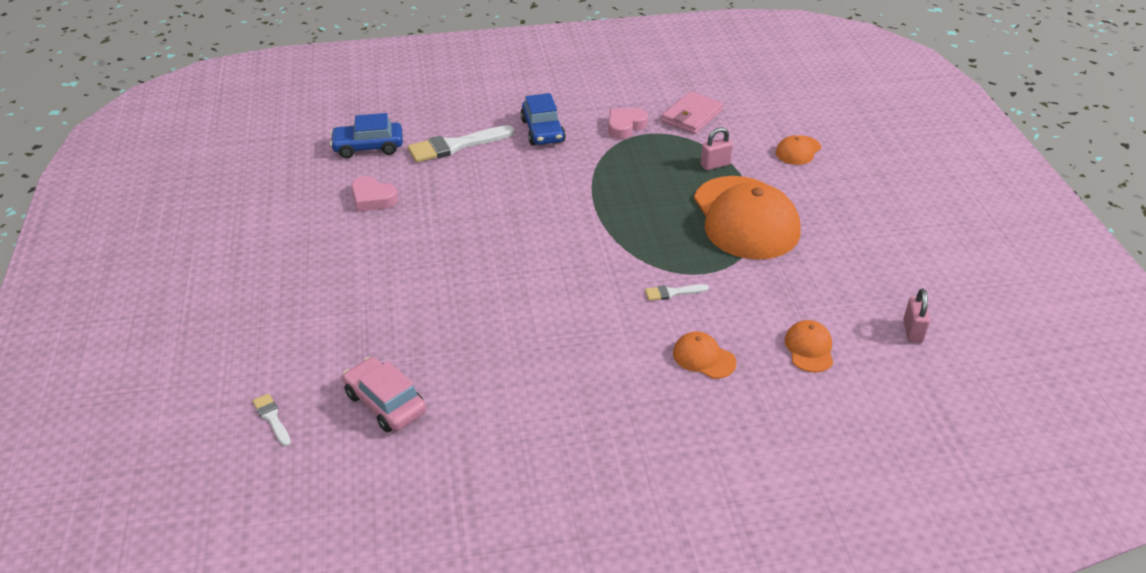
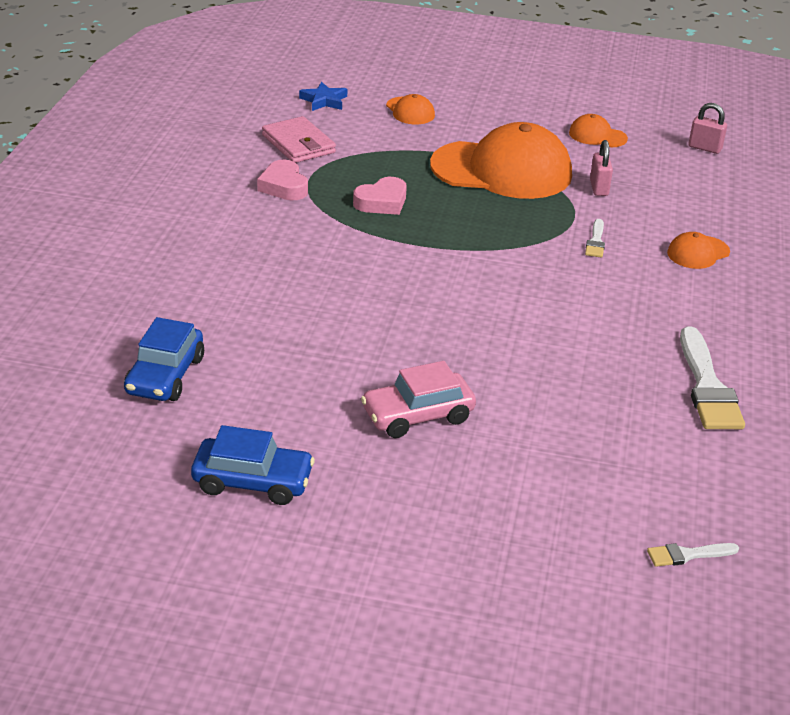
camera: 70 degrees left, 5 degrees down
(373, 198) = (292, 395): pink heart -> pink heart (382, 202)
(385, 403) = (692, 461): pink car -> pink car (418, 415)
(456, 146) = (223, 306): white brush -> white brush (707, 386)
(543, 131) = (245, 239): blue car -> blue car (253, 481)
(715, 165) = (400, 158): pink padlock -> pink padlock (599, 188)
(770, 108) = (324, 101): none -> blue star
(809, 348) = (707, 199): orange cap -> orange cap (597, 136)

